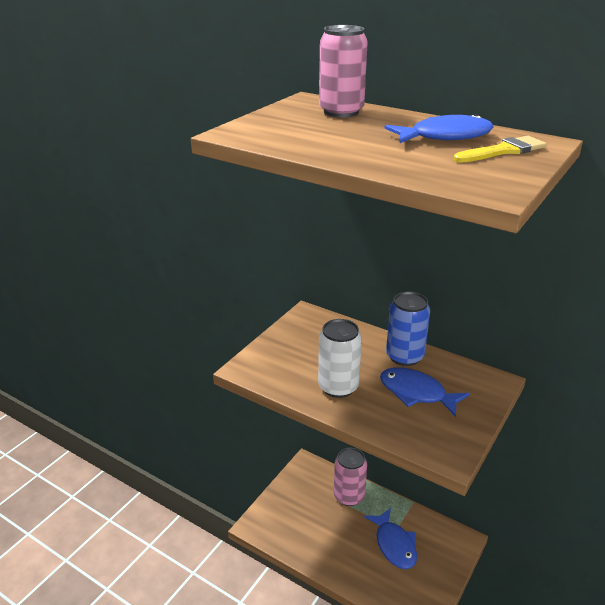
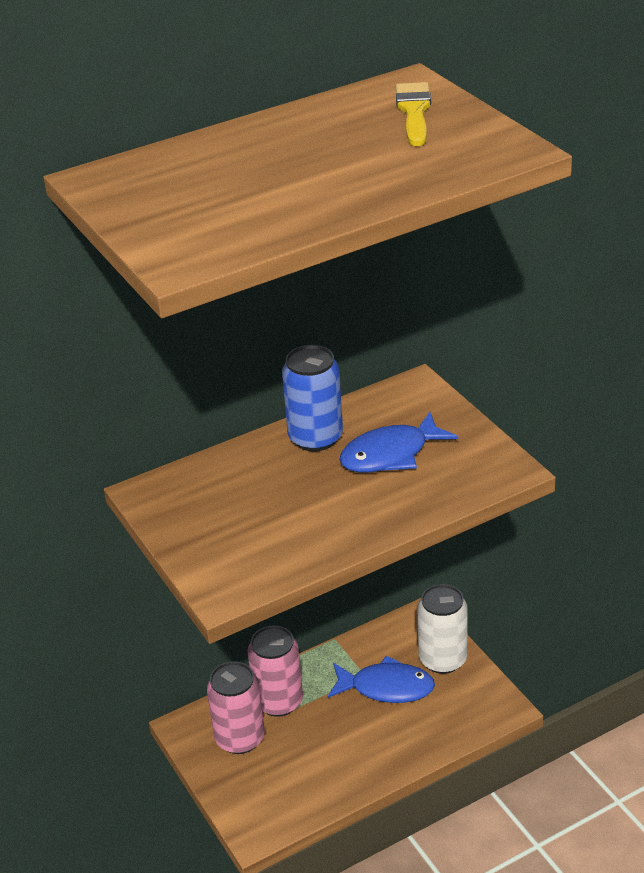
camera: 60 degrees left, 5 degrees up
(338, 387) = (330, 515): white can -> white can (443, 659)
(341, 112) = (178, 168): pink can -> pink can (240, 738)
(445, 137) = (339, 129): blue fish -> none

